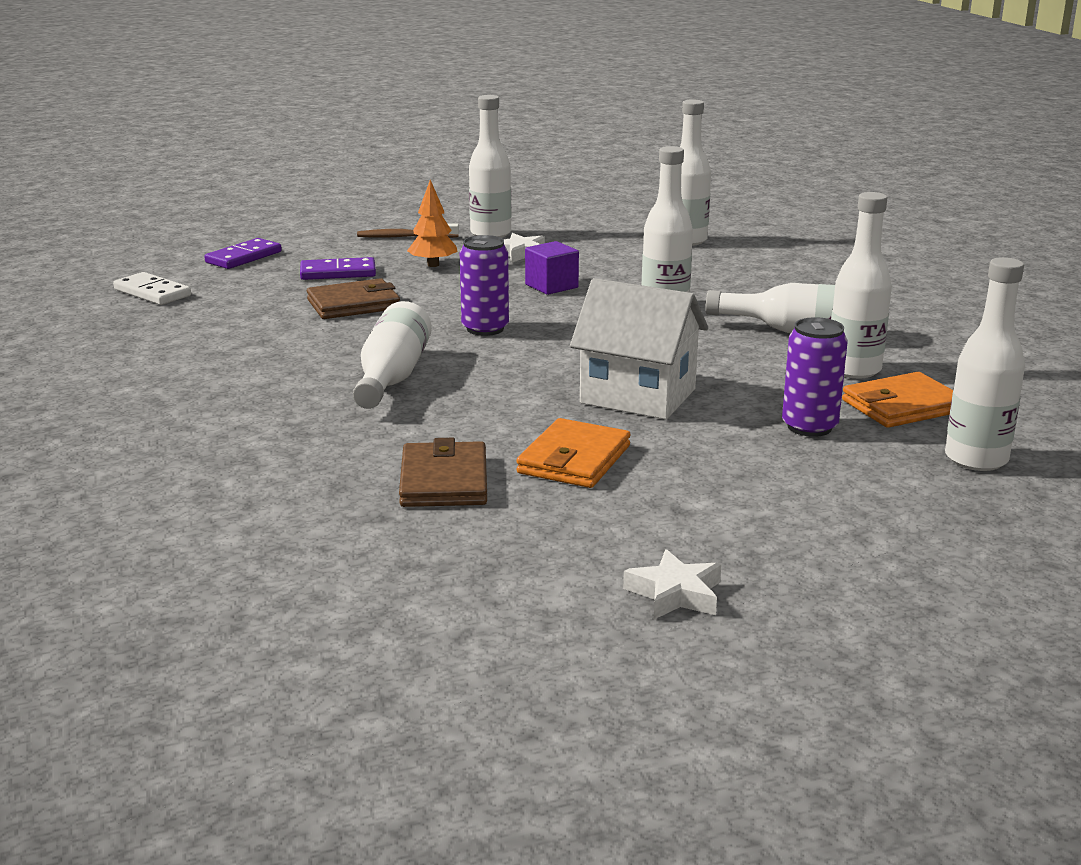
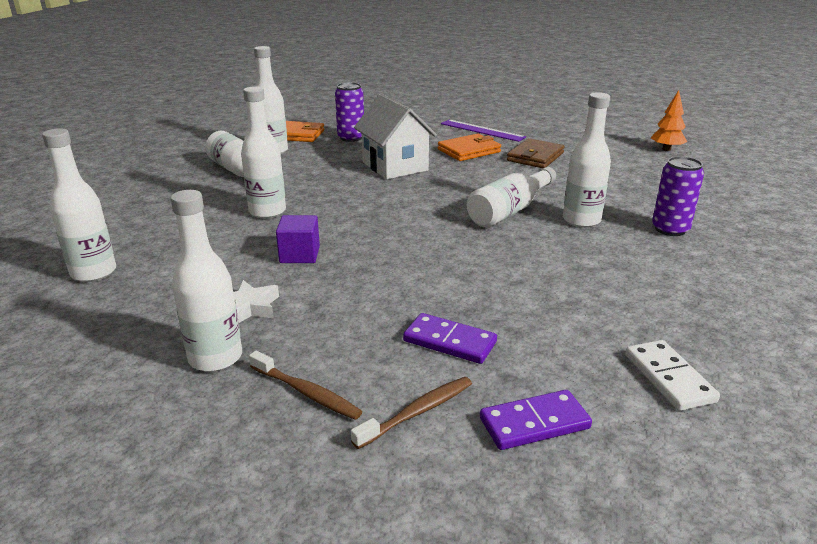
camera: 145 degrees left, 5 degrees up
(324, 246) = (417, 412): none -> brown toothbrush
(353, 304) = (476, 286): brown wallet -> none
(433, 265) = (348, 320): orange tree -> orange tree (666, 149)
(485, 329) = (408, 229): purple can -> purple can (670, 229)
(623, 522) = (482, 130): none -> purple ruler
(675, 594) = (494, 114): white star -> none
(976, 459) = (321, 116): white bottle -> white bottle (581, 220)

